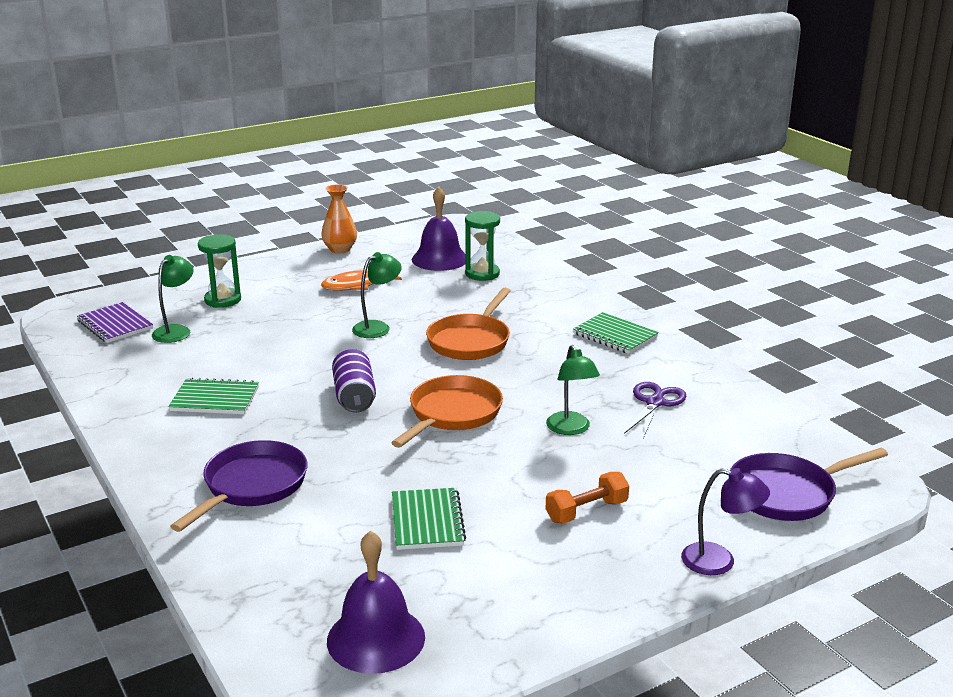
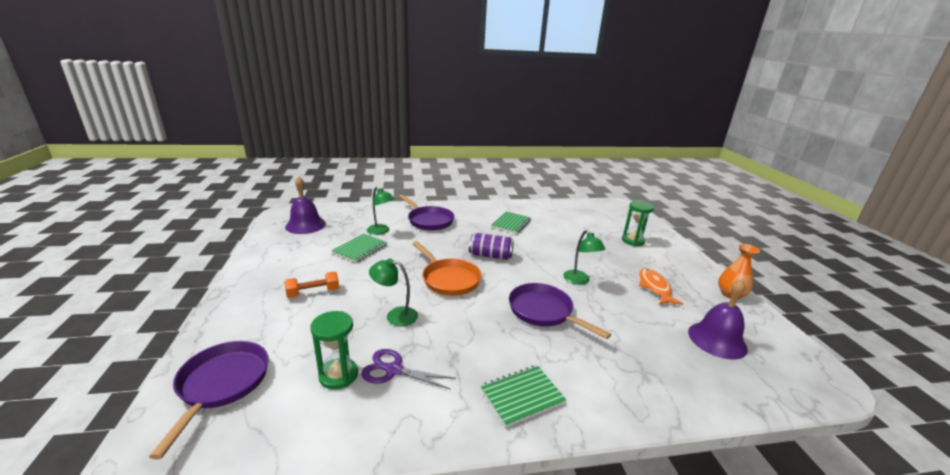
camera: 110 degrees right, 0 degrees up
(115, 325) = (604, 213): purple notebook -> none
(176, 330) = (593, 225): green lamp -> green lamp (381, 231)
(427, 521) = (360, 249): green notebook -> green notebook turned 75 degrees counterclockwise
(470, 341) = (543, 312): orange pan -> purple pan
(482, 274) = (681, 355): green hourglass -> green hourglass (338, 375)
(586, 511) = (313, 292): orange dumbbell -> orange dumbbell turned 75 degrees clockwise
(655, 403) = (394, 370): purple scissors -> purple scissors turned 150 degrees clockwise
(719, 561) = (218, 320): purple lamp -> none

